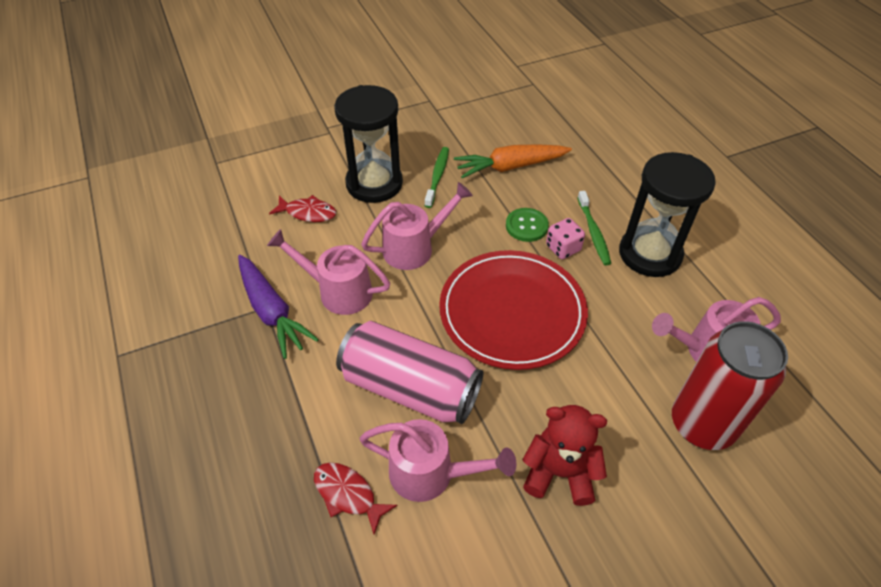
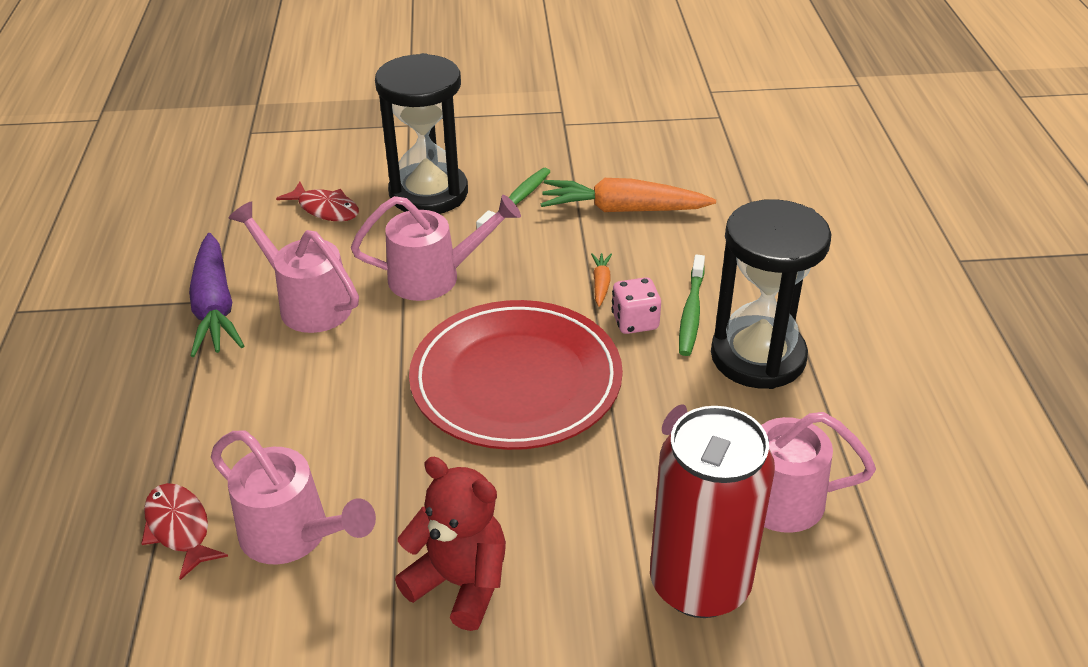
camera: 20 degrees right, 10 degrees down
(410, 388) = (329, 433): pink can -> none
(526, 226) = (601, 284): green button -> orange carrot

